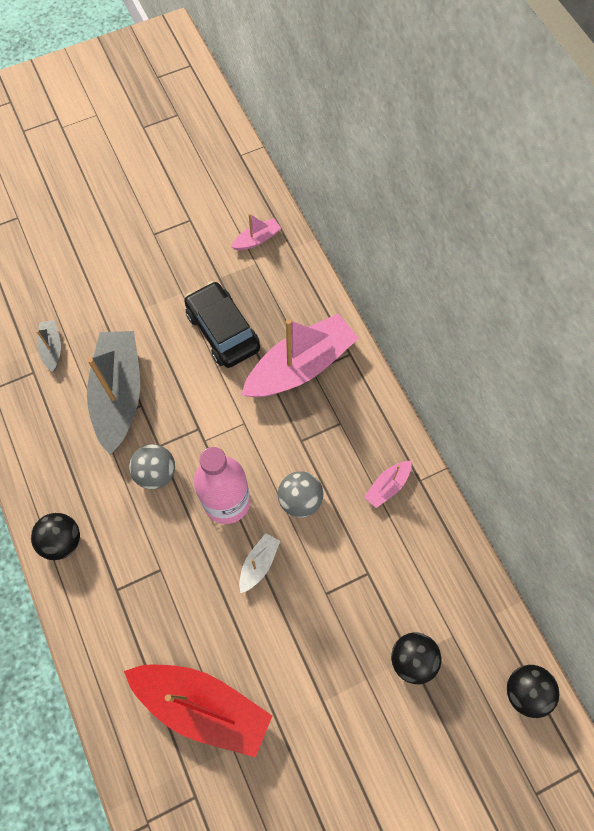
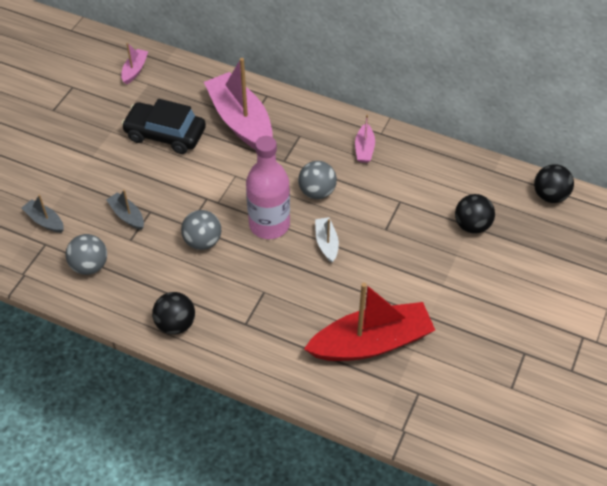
camera: 40 degrees left, 15 degrees down
(47, 423) = (90, 266): none -> grey ball
(119, 394) = (127, 215): grey boat -> grey boat, size x0.45
(300, 366) = (241, 121): pink boat -> pink boat turned 45 degrees counterclockwise

